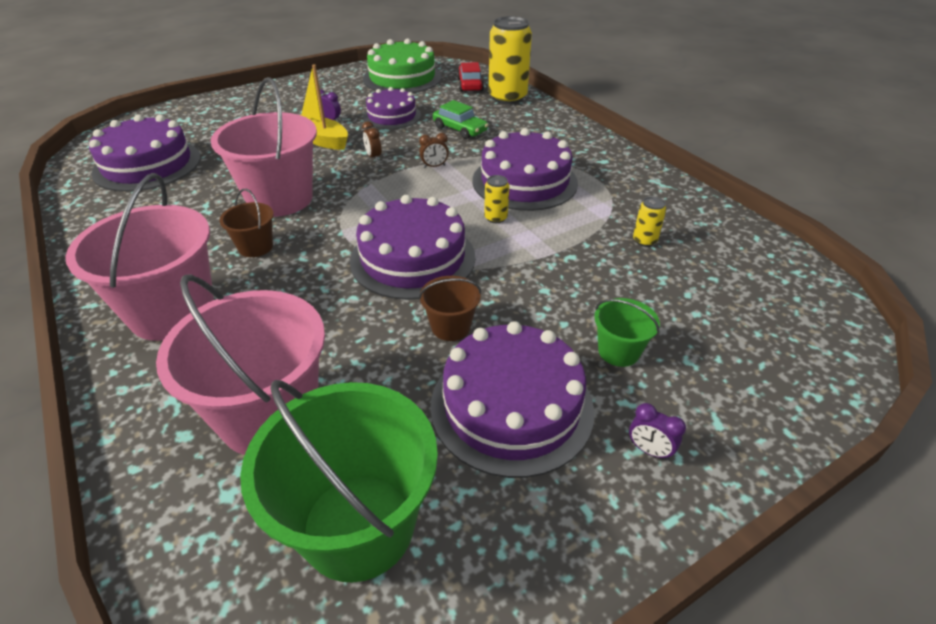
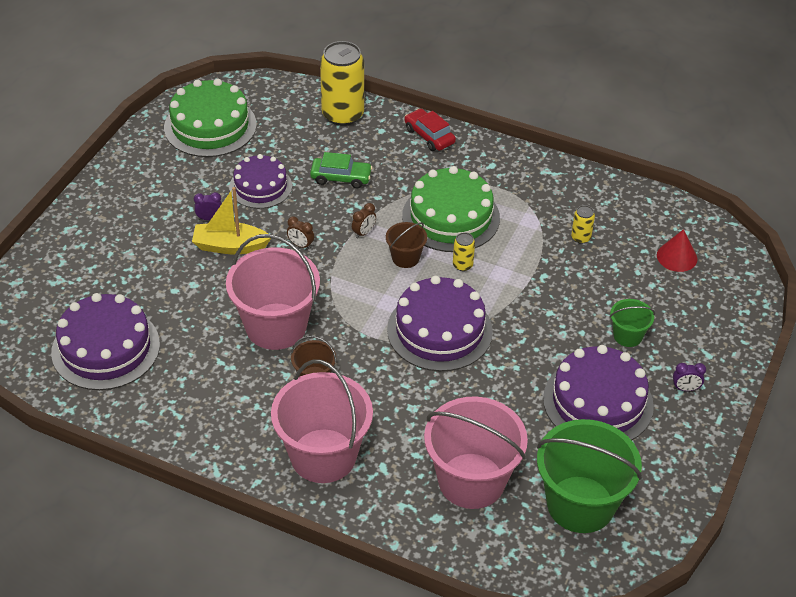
camera: 35 degrees left, 5 degrees up
(451, 327) = (517, 370): brown bucket -> brown bucket (405, 258)
(470, 85) = (289, 109): red car -> red car (429, 136)
(524, 181) = (451, 217): purple cake -> green cake
(752, 299) = (677, 257): none -> red cone

